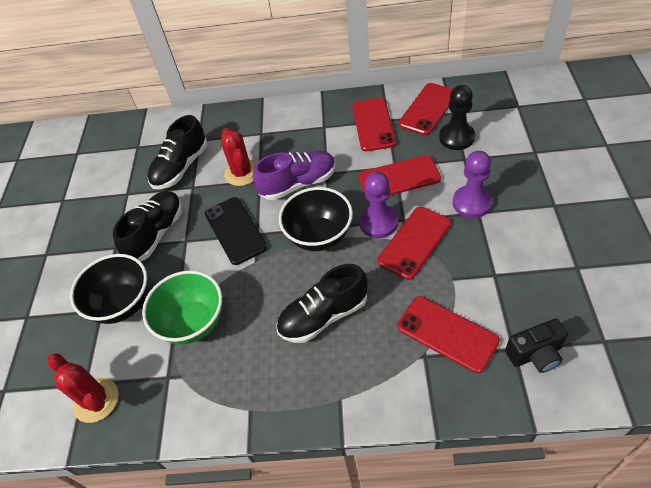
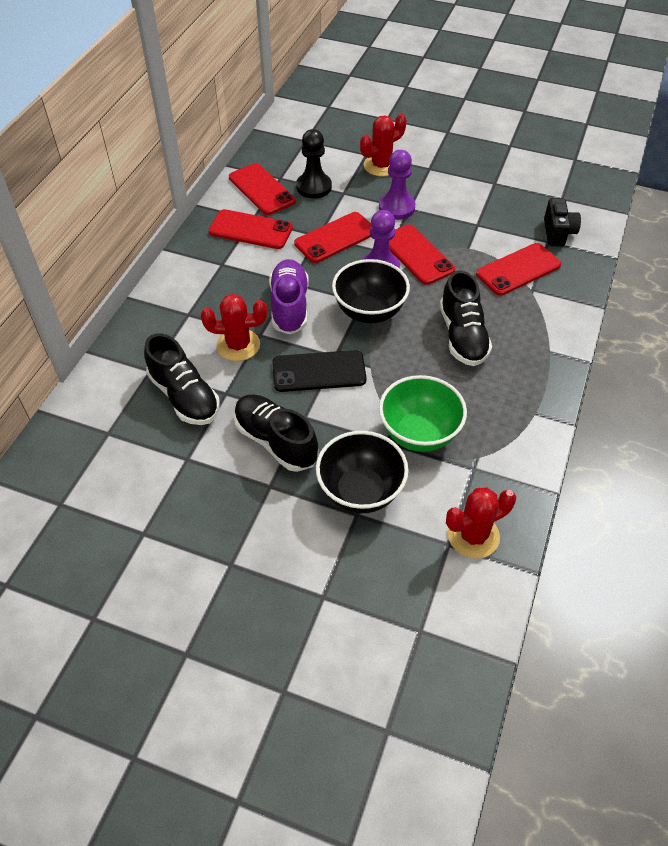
camera: 75 degrees left, 0 degrees up
(399, 178) = (335, 238): red phone -> red phone turned 45 degrees clockwise
(526, 169) = (381, 166): none -> red cactus

